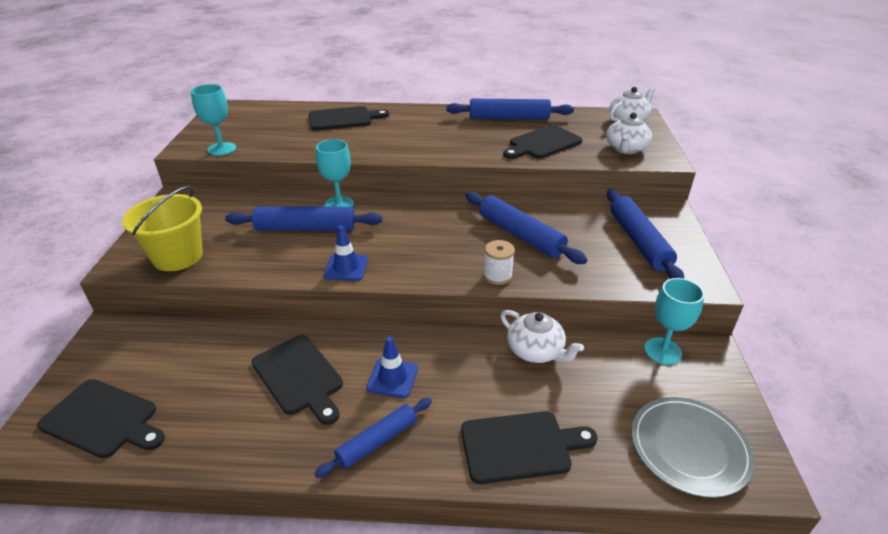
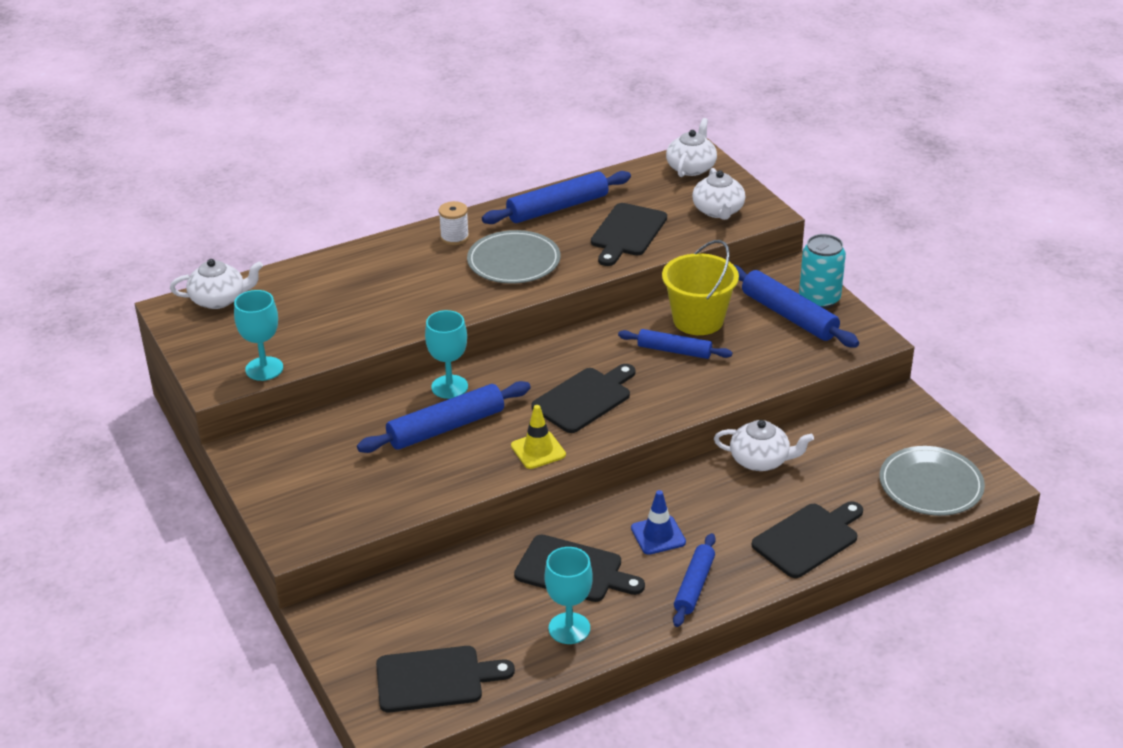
camera: 30 degrees left, 0 degrees up
(178, 256) = (345, 510): yellow bucket -> yellow bucket (698, 320)
(252, 109) = (219, 299): none -> white teapot
(343, 119) = (360, 275): black cutting board -> black cutting board (585, 398)
(346, 267) = (538, 450): blue traffic cone -> yellow traffic cone
(446, 138) = (514, 261): none -> grey plate
(497, 276) = (690, 401): white spool -> white spool (454, 237)
(520, 235) = (674, 351): blue rolling pin -> blue rolling pin, size x0.65
(662, 351) = (865, 416): turquoise goblet -> turquoise goblet (569, 628)
(675, 238) = (819, 299): none -> turquoise can

